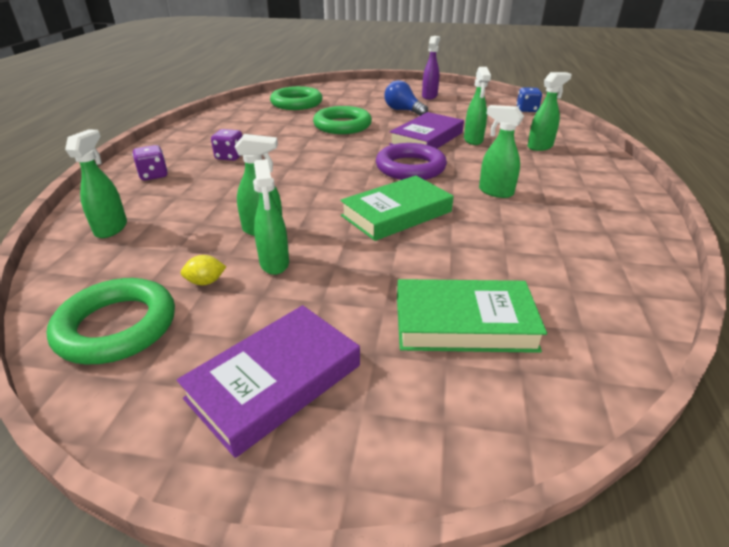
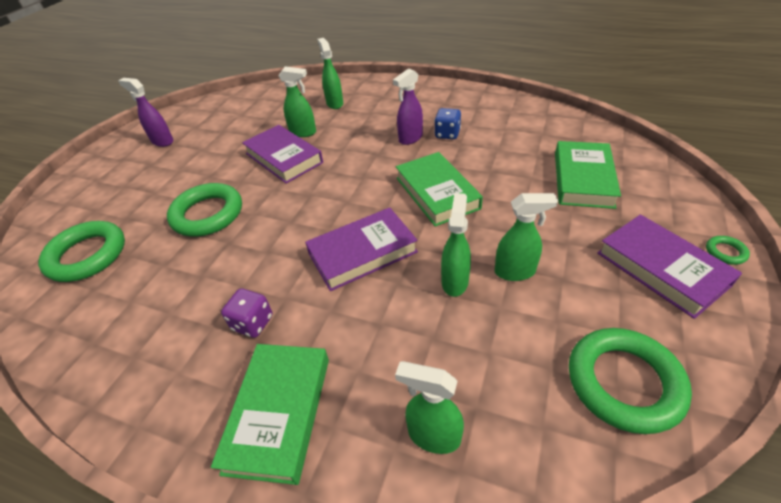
camera: 75 degrees left, 10 degrees up
(154, 175) = (279, 413): purple dice -> green book
(206, 282) = (547, 320): yellow lemon -> none
(301, 185) = (362, 253): none -> purple book
(310, 470) = (725, 252): none -> green ring
(403, 110) = (193, 164): blue light bulb -> none
(410, 168) = (348, 176): purple ring -> none
(495, 192) = (410, 138): green spray bottle -> purple spray bottle
(527, 110) = (249, 94): blue dice -> blue dice (447, 134)

